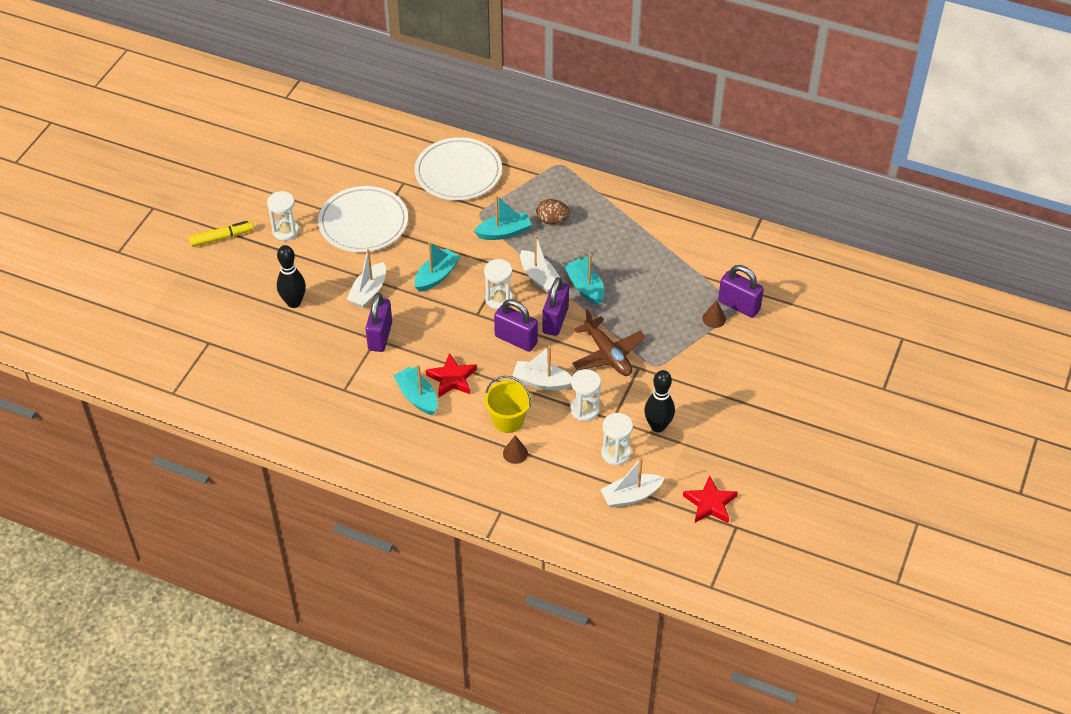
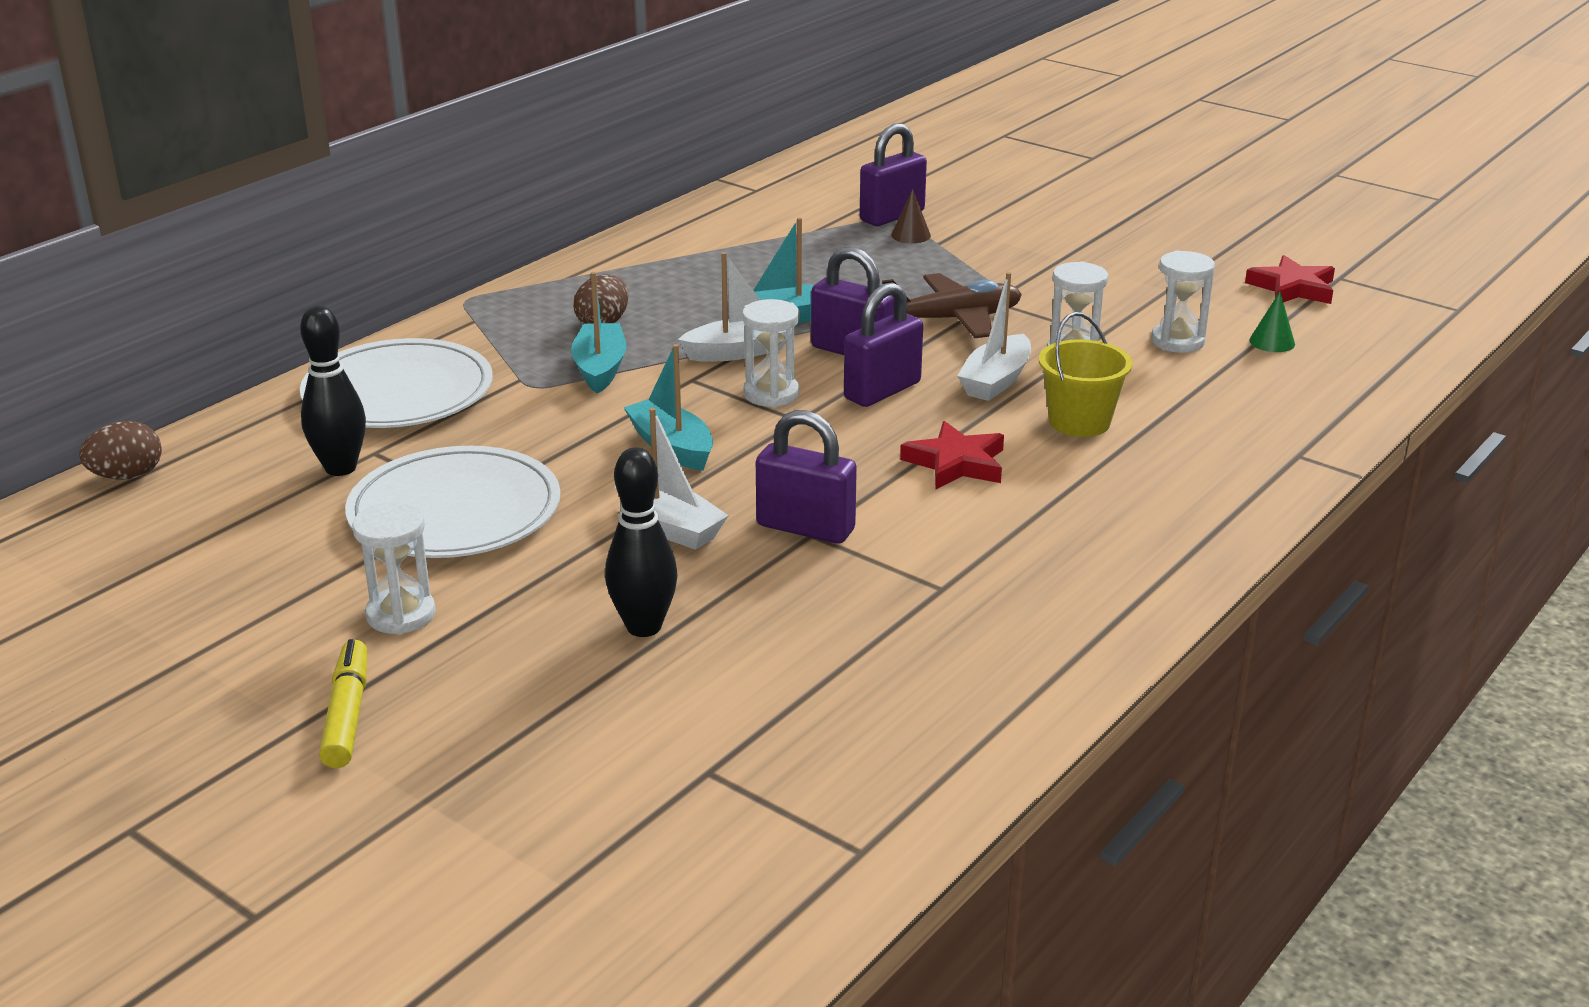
camera: 75 degrees left, 20 degrees down
(363, 118) = (127, 476): none -> brown egg
(417, 397) = (992, 505): turquoise boat -> none
(515, 453) = (1161, 425): brown cone -> none
(631, 496) = (1272, 342): white boat -> green cone
(658, 426) = (1126, 303): black bowling pin -> black bowling pin (340, 468)

